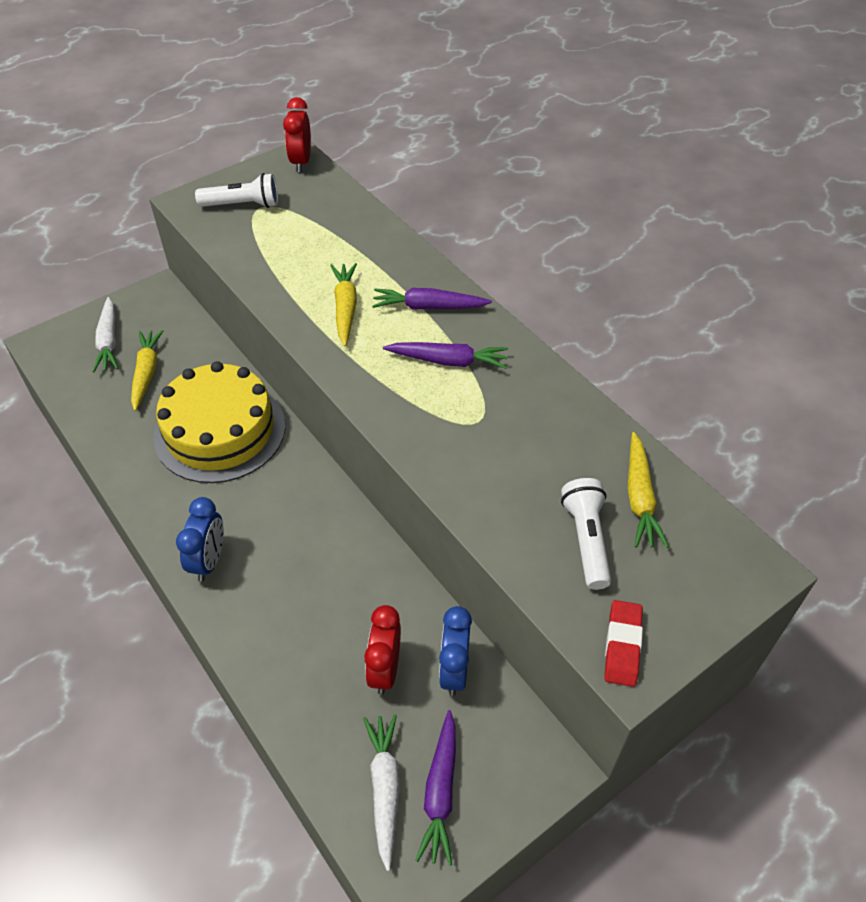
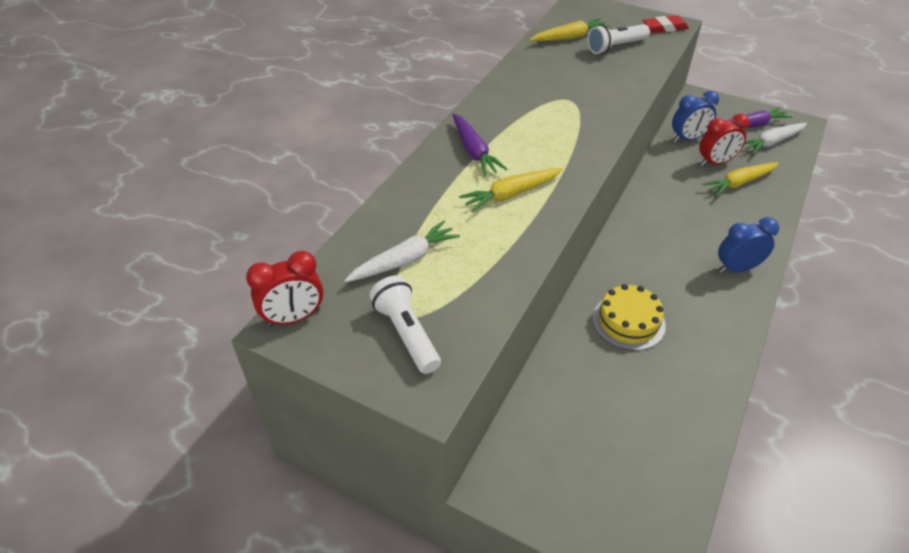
camera: 115 degrees left, 5 degrees down
(108, 341) = (600, 487): white carrot -> white carrot (404, 260)
(146, 373) = (613, 418): yellow carrot -> yellow carrot (739, 183)
(220, 430) = (628, 322): yellow cake -> yellow cake, size x0.56
(448, 361) = (525, 126): purple carrot -> none

